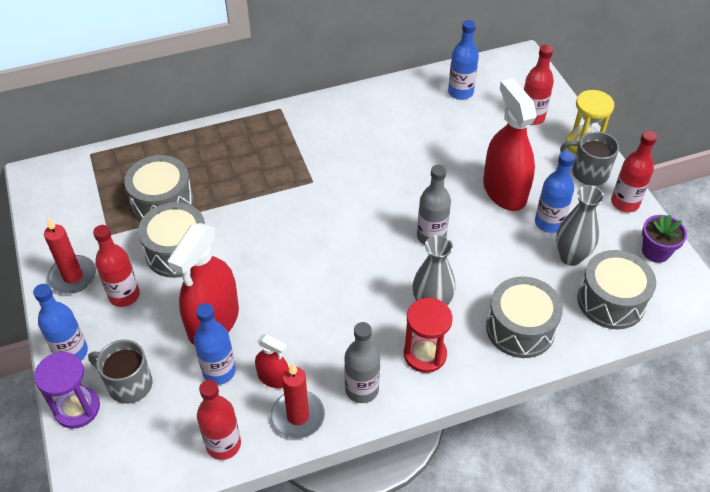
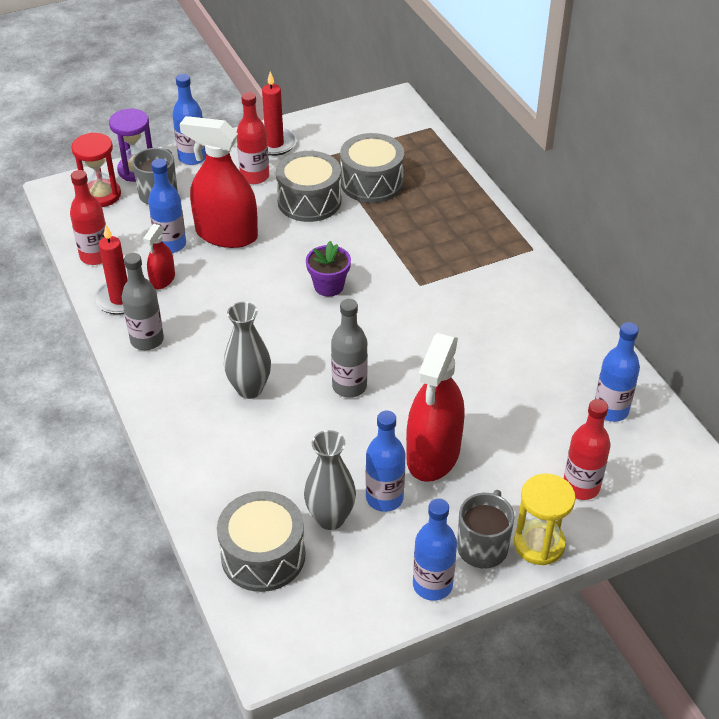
camera: 85 degrees right, 5 degrees down
(425, 354) = (187, 385): red hourglass -> red hourglass (101, 195)
(504, 191) = (433, 454): red spray bottle -> red spray bottle turned 135 degrees clockwise
(520, 328) = (221, 465): grey drum -> none
(625, 203) = (432, 585): red bottle -> blue bottle
(655, 251) = (348, 613): purple flower pot -> purple flower pot (329, 286)

